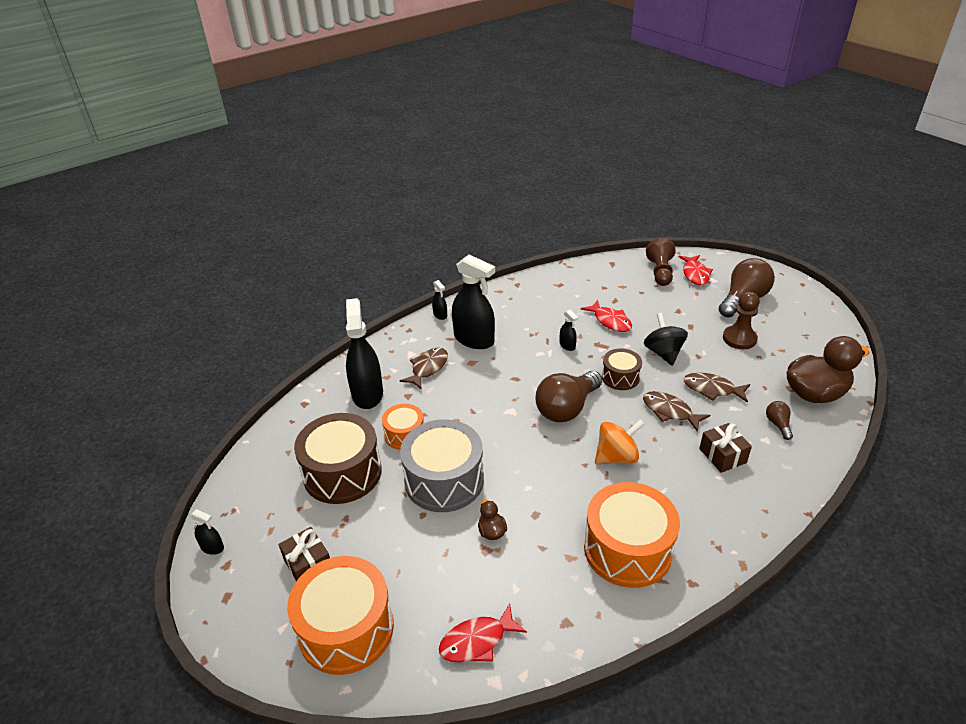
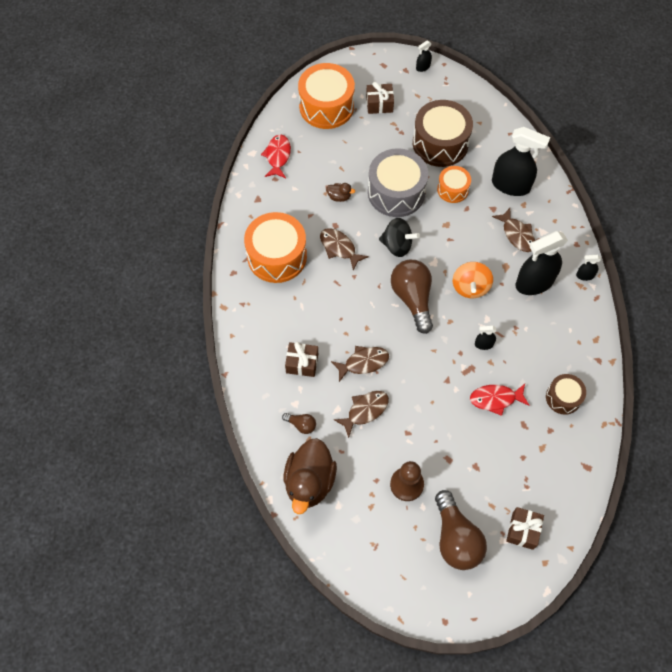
camera: 120 degrees right, 25 degrees up
(562, 494) = (339, 248): none -> brown fish
(616, 457) = (347, 298): orange spinning top -> orange spinning top (470, 287)
(620, 377) = (421, 356): brown drum -> brown drum (563, 397)
(660, 272) = (545, 500): brown pawn -> none
(663, 353) = (428, 409): black spinning top -> black spinning top (397, 245)
(695, 274) = (522, 530): red fish -> brown gift

